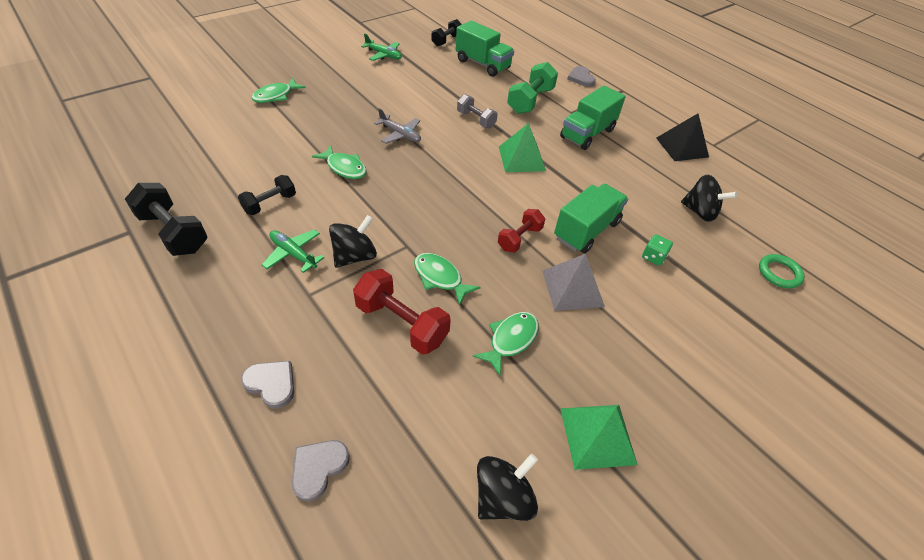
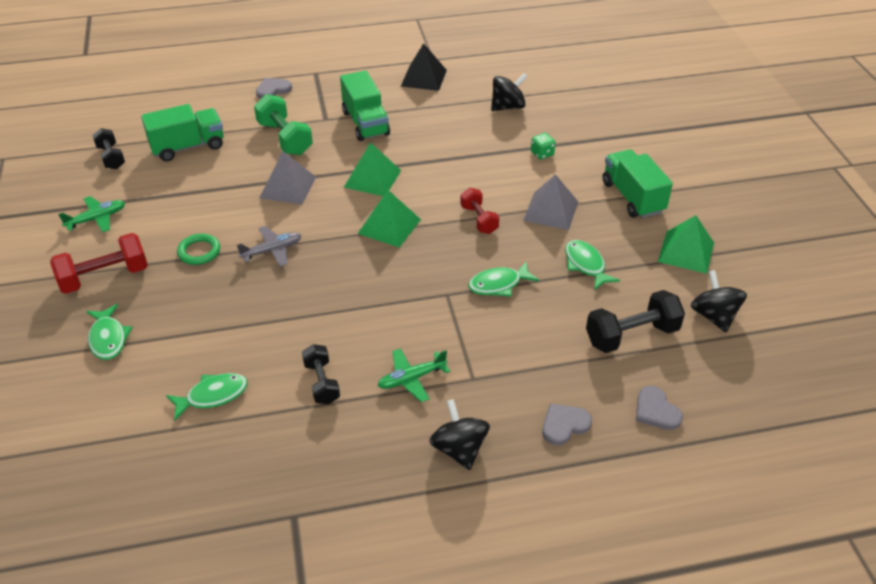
camera: 60 degrees left, 5 degrees down
(174, 232) = (320, 474): black dumbbell -> black dumbbell (631, 335)
(344, 168) = (300, 309): green fish -> green fish (212, 396)
(355, 256) = (440, 334): black spinning top -> black spinning top (459, 449)
(402, 323) = (538, 324): red dumbbell -> red dumbbell (104, 277)
(470, 185) = (389, 226): none -> green pyramid
(476, 120) = (288, 187): grey dumbbell -> grey pyramid
(581, 78) = (273, 90): grey heart -> grey heart turned 135 degrees clockwise
(586, 230) = (492, 177): green truck -> green truck (632, 197)
(779, 273) = (591, 101): green ring -> green ring (199, 252)

